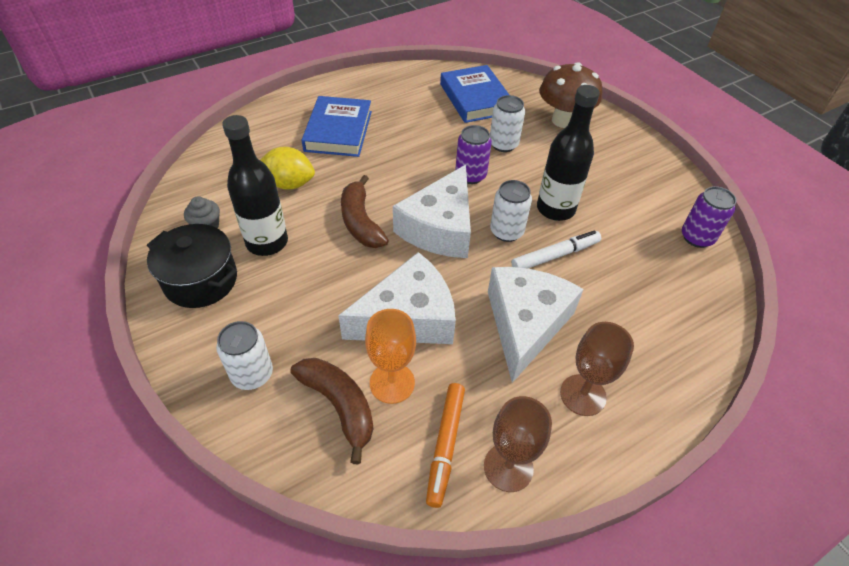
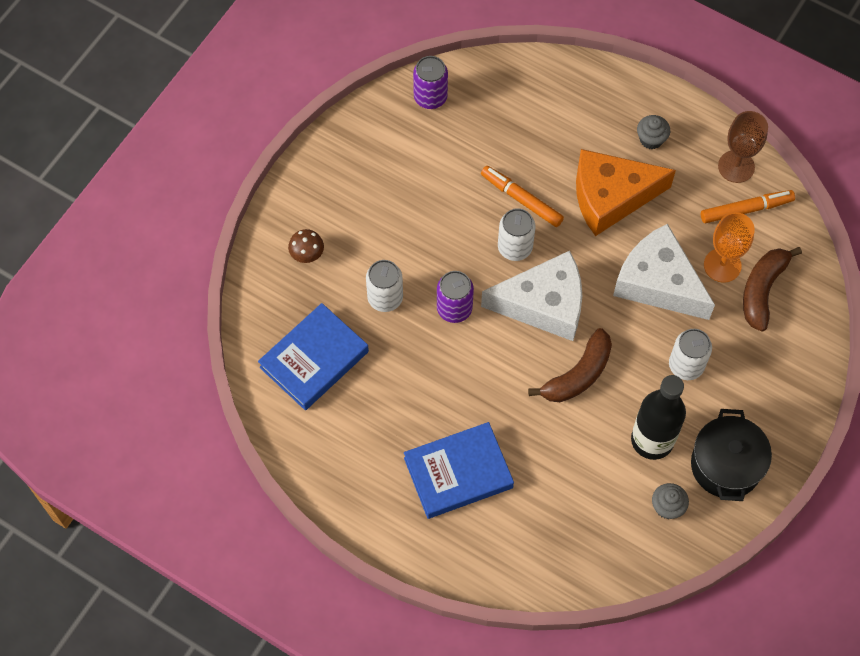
camera: 115 degrees left, 15 degrees up
(252, 374) = (778, 364): white can -> white can (686, 365)
(289, 184) = (568, 470): yellow lemon -> none
(525, 324) = (611, 197): white cheese -> orange cheese
(555, 209) = (459, 218): black bottle -> none
(555, 256) = (521, 199): white marker -> orange marker
(563, 120) = (307, 255): brown mushroom -> brown mushroom, size x0.49
(583, 395) = (651, 139): brown goblet -> grey cupcake

